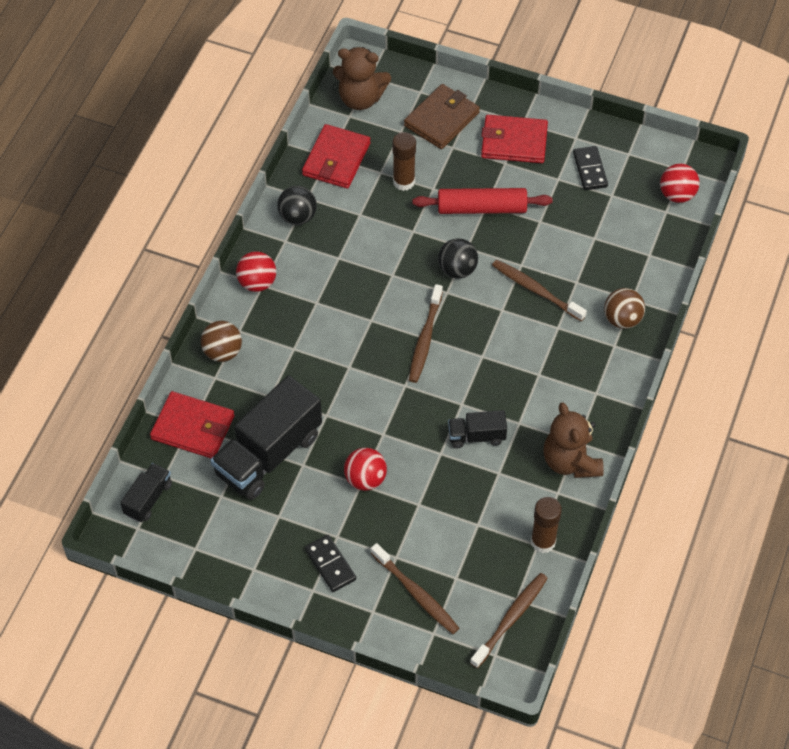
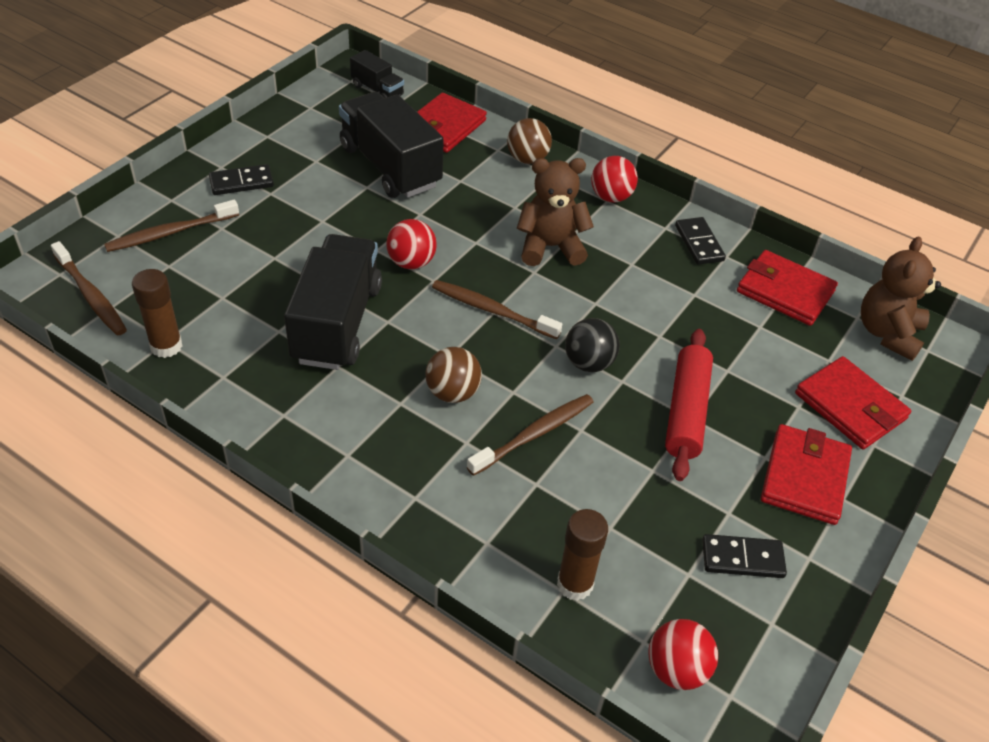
camera: 100 degrees right, 10 degrees down
(297, 217) = (699, 243): black ball -> black domino
(365, 479) = (326, 225): red ball -> red ball (411, 262)
(404, 182) = (742, 344): brown glue stick -> brown glue stick (575, 584)
(441, 119) = (850, 406): brown wallet -> red wallet
(476, 436) = (337, 323): black truck -> black truck, size x2.02
(570, 461) = (259, 400): brown teddy bear -> brown teddy bear (550, 247)
(622, 319) = (455, 520): brown ball -> brown ball (452, 393)

